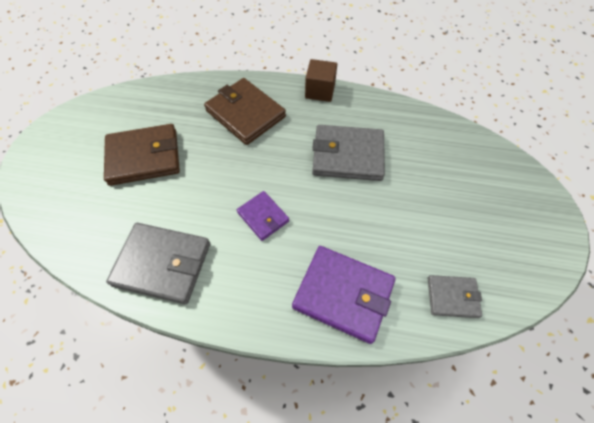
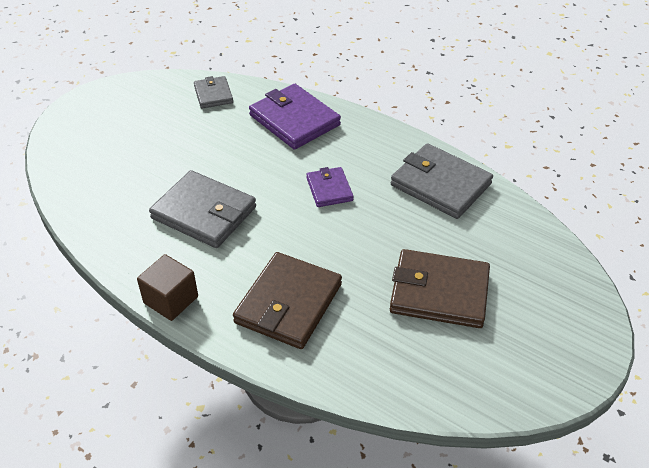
camera: 155 degrees left, 15 degrees down
(245, 114) = (288, 303): brown wallet -> brown wallet turned 45 degrees clockwise
(452, 297) = (213, 94): grey wallet -> grey wallet turned 45 degrees clockwise

